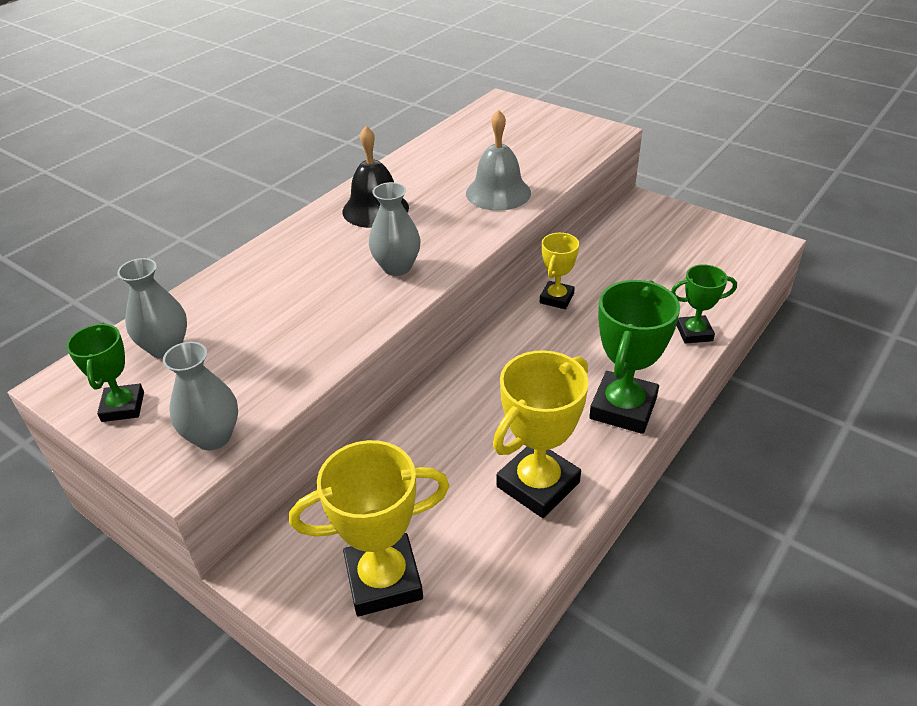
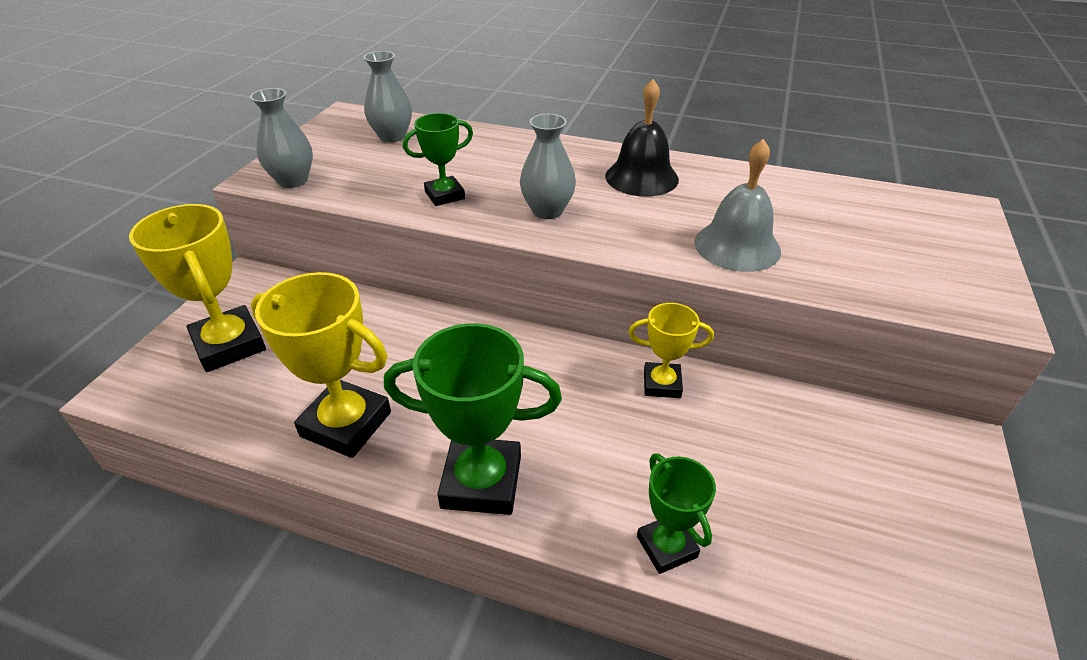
camera: 70 degrees right, 0 degrees up
(123, 407) = (323, 140): green trophy -> green trophy (444, 195)

